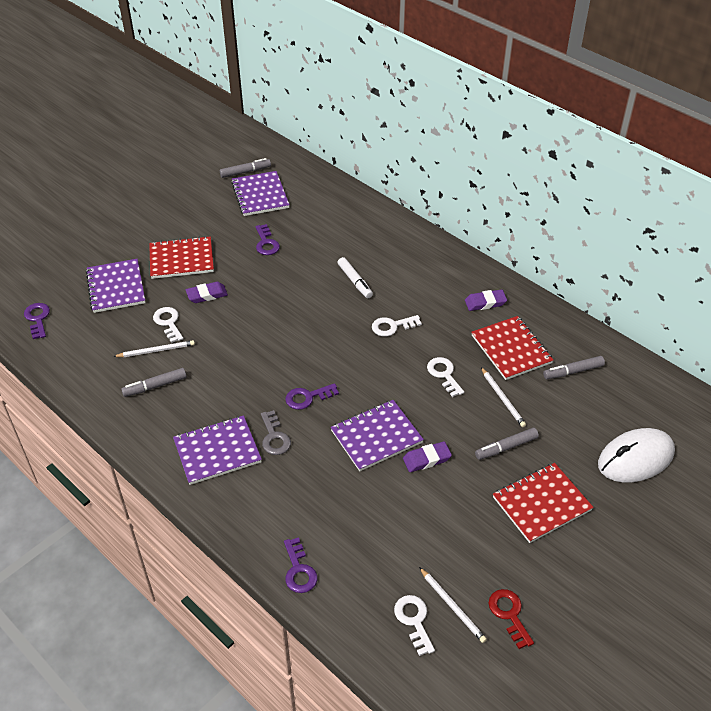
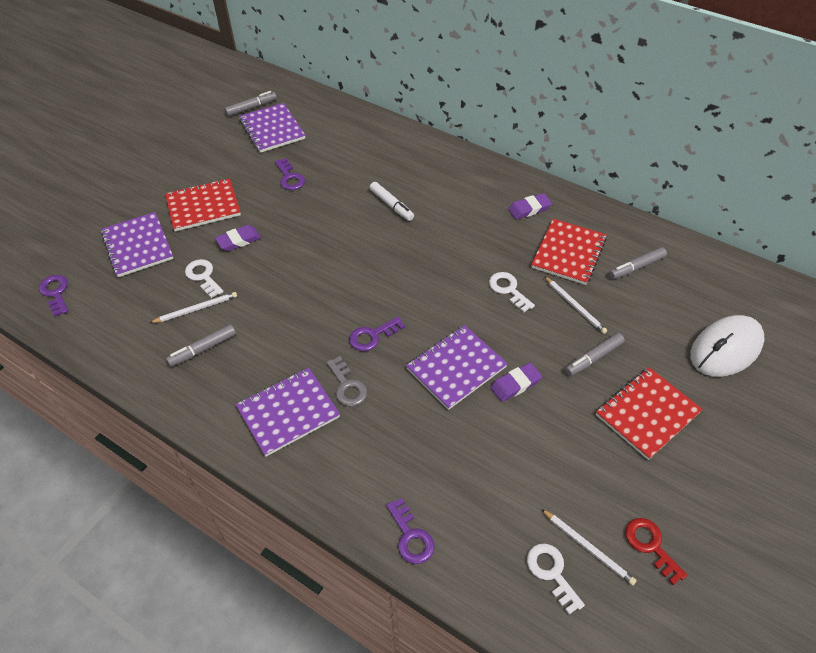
camera: 10 degrees left, 5 degrees up
(392, 326) = (442, 247): white key -> none
(511, 349) = (568, 253): red notebook -> red notebook turned 60 degrees clockwise

